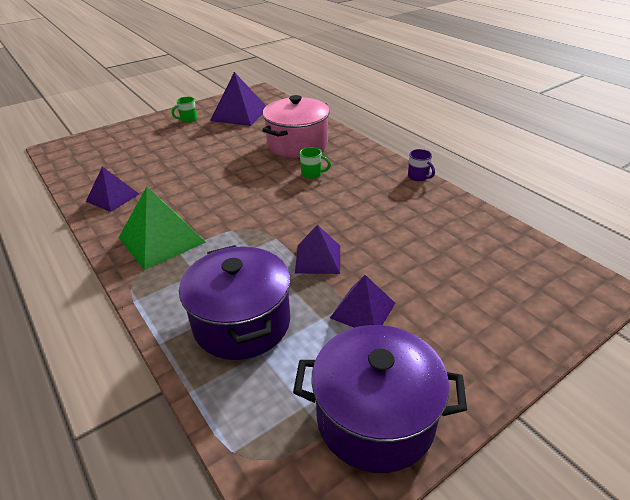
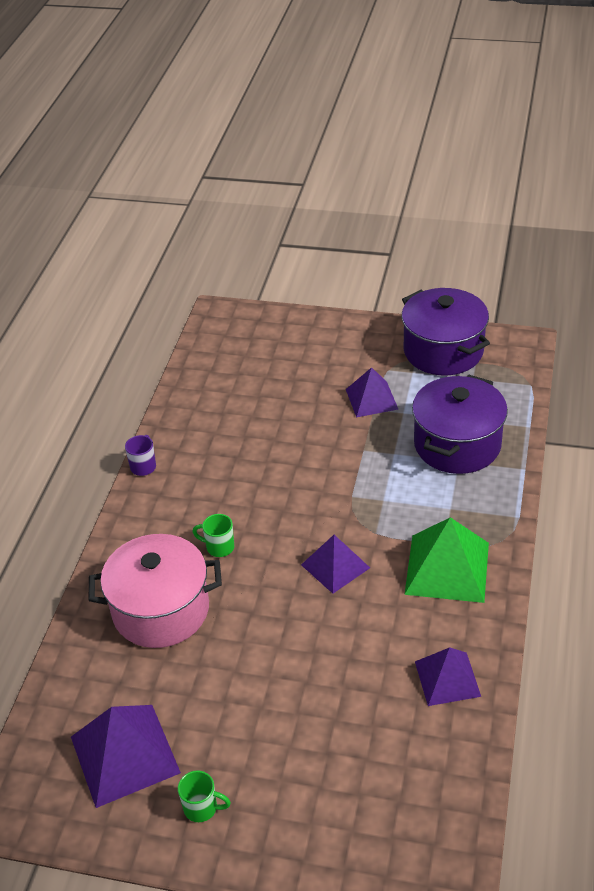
camera: 130 degrees left, 5 degrees up
(312, 174) = (219, 547): green mug -> green mug turned 45 degrees counterclockwise
(318, 258) = (347, 453): purple pyramid -> purple pyramid (335, 566)

